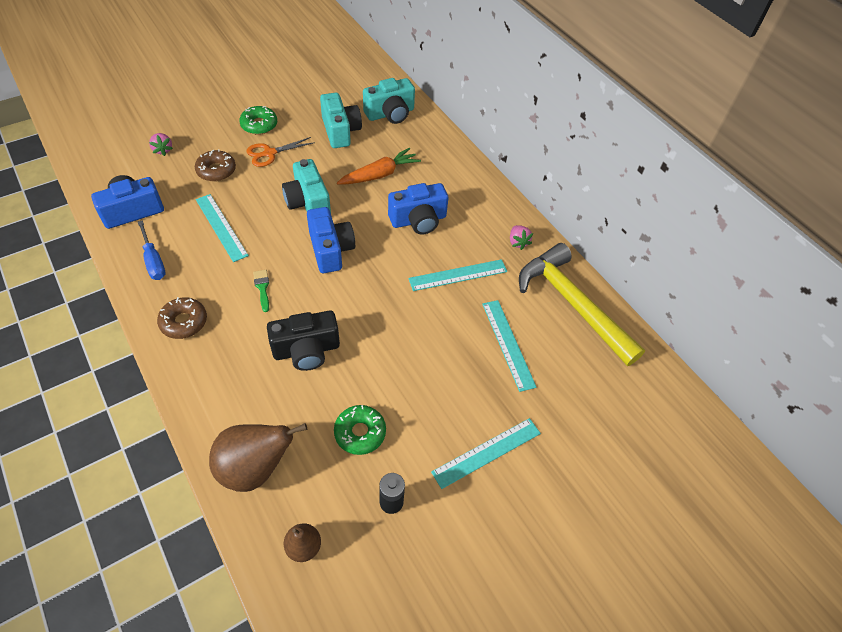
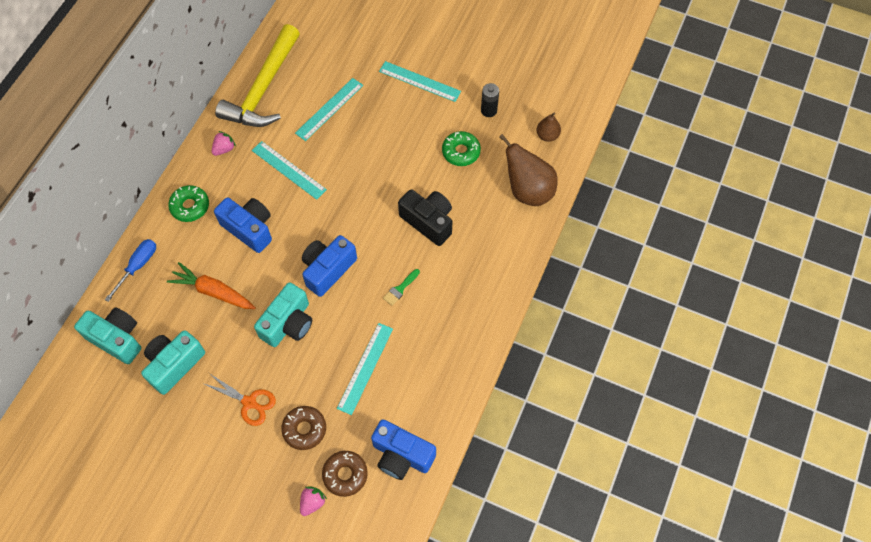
camera: 120 degrees left, 10 degrees up
(154, 261) = (436, 388): blue screwdriver -> blue screwdriver (138, 266)
(184, 322) = (469, 316): brown donut -> brown donut (345, 475)
(259, 125) = (215, 445): green donut -> green donut (190, 206)

